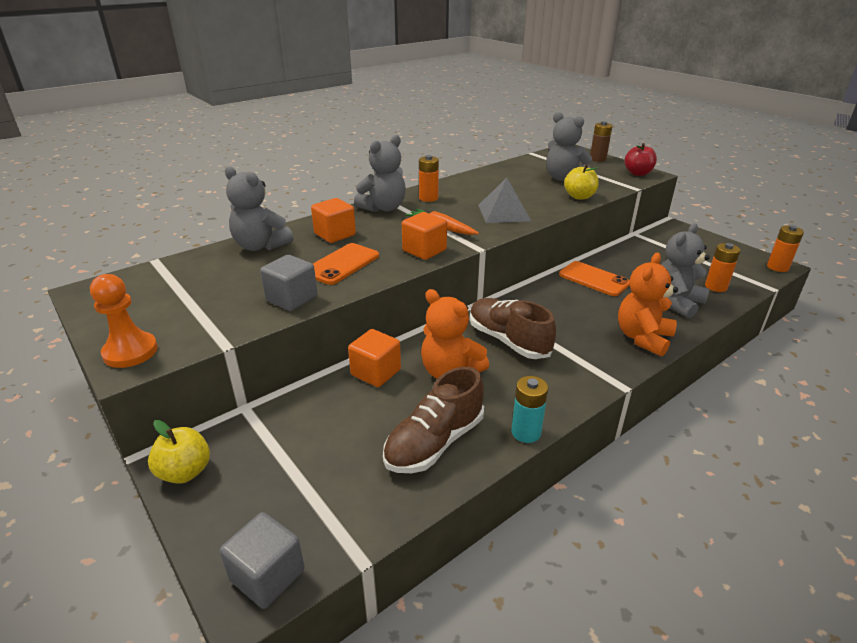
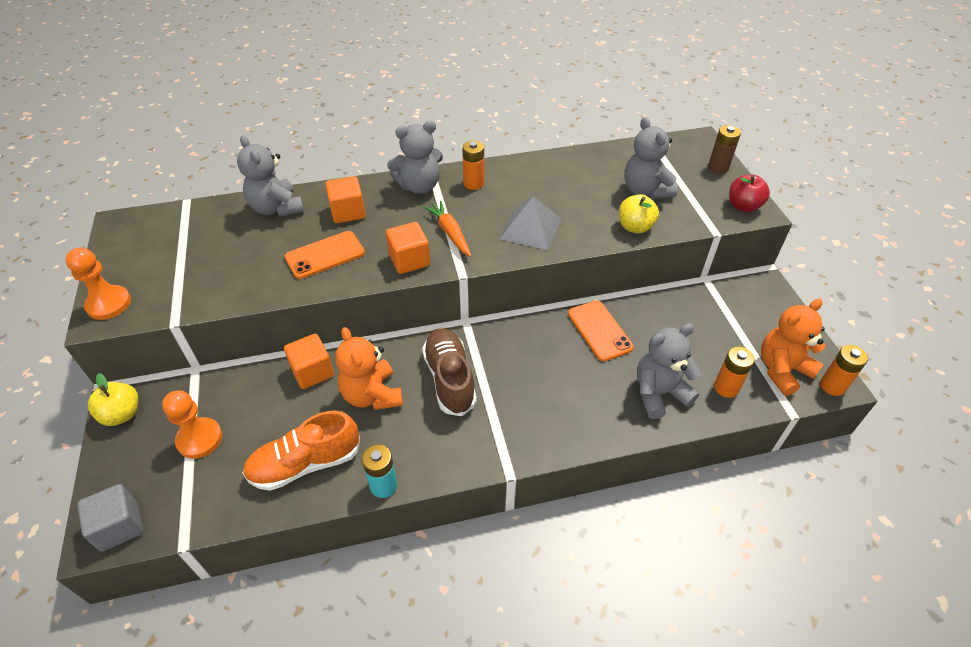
camera: 25 degrees right, 15 degrees up
(292, 299) = (255, 285): grey cube -> none
(300, 462) = (199, 439): none -> orange pawn
(434, 442) = (305, 463): brown shoe -> orange shoe
(643, 338) = (580, 425): orange teddy bear -> orange teddy bear (782, 370)

